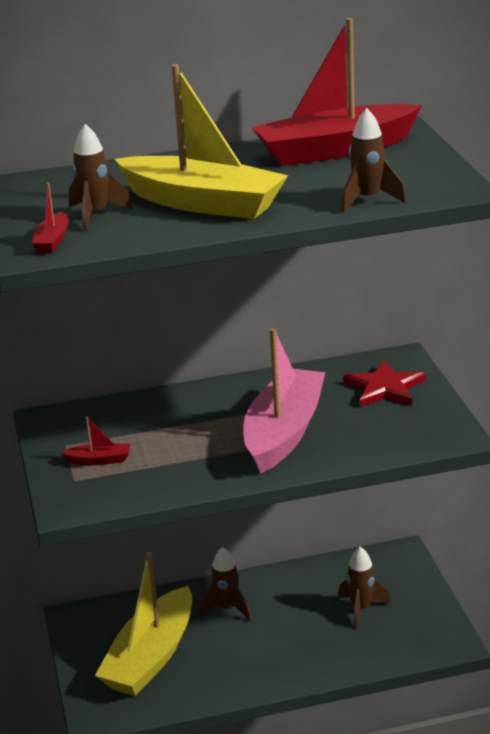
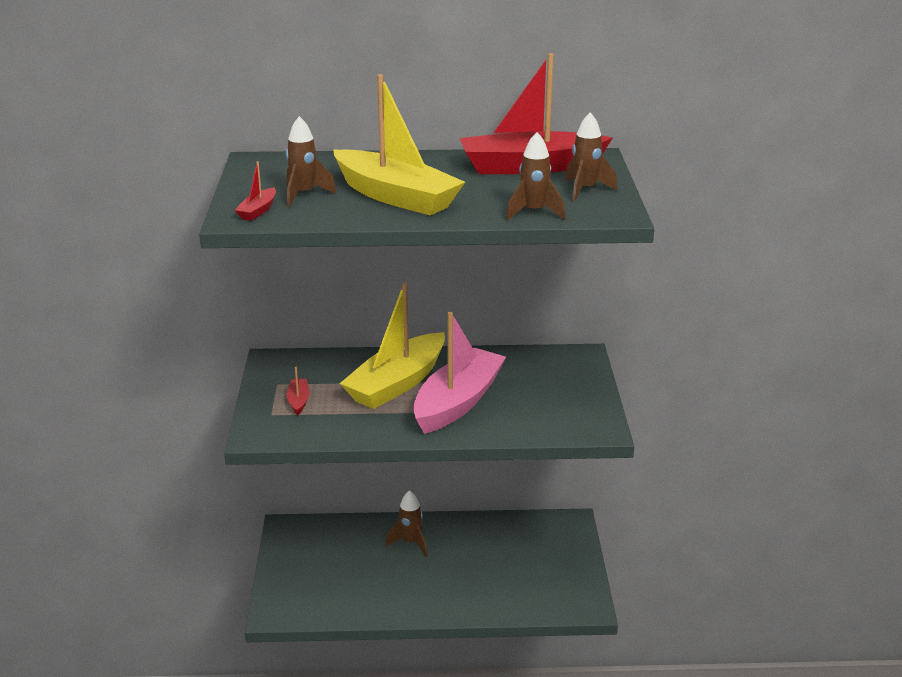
camera: 10 degrees right, 0 degrees up
(99, 460) = (298, 401): red boat -> red boat turned 105 degrees counterclockwise
(151, 657) = (334, 572): yellow boat -> yellow boat (397, 384)
(361, 609) = (521, 563): brown rocket -> brown rocket (585, 190)
(384, 388) = (558, 378): red star -> none

